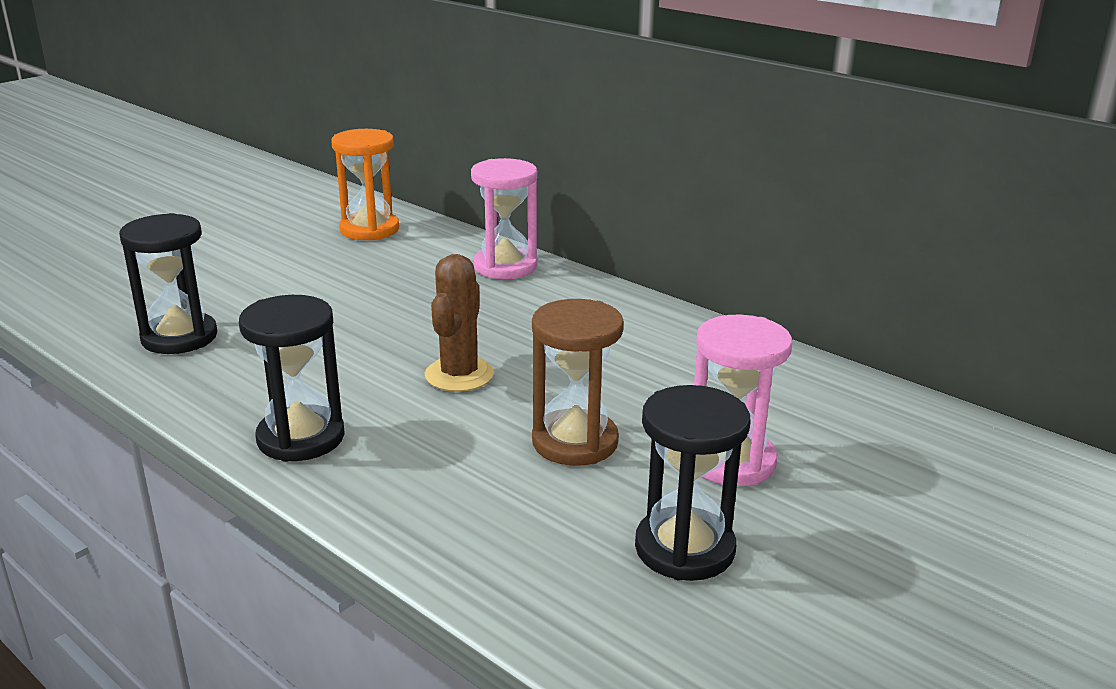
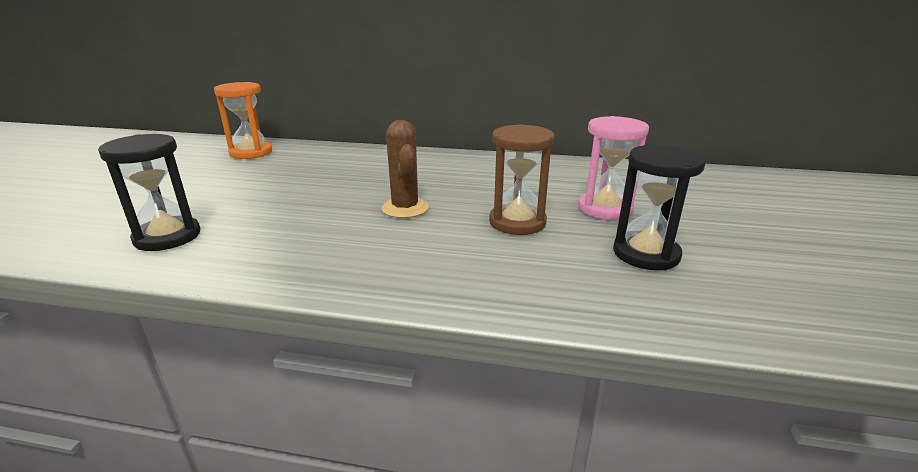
camera: 30 degrees left, 0 degrees up
(301, 438) = (342, 269): black hourglass -> none
(505, 267) = (363, 154): pink hourglass -> none

